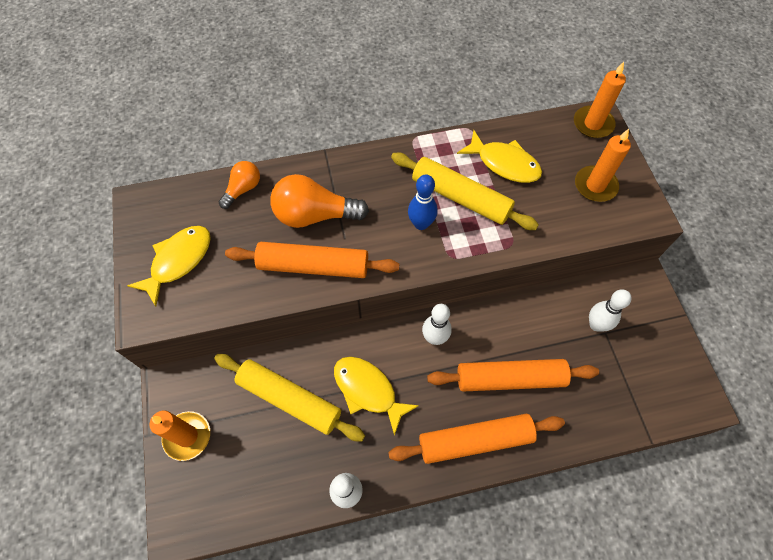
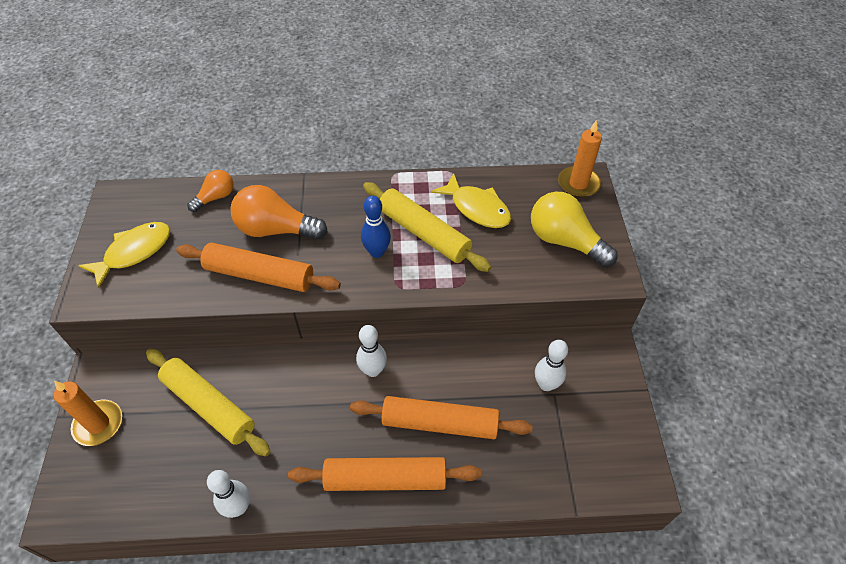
camera: 10 degrees right, 10 degrees down
(368, 390) = (290, 410): yellow fish -> none
(595, 185) = (564, 241): orange candle -> yellow light bulb

